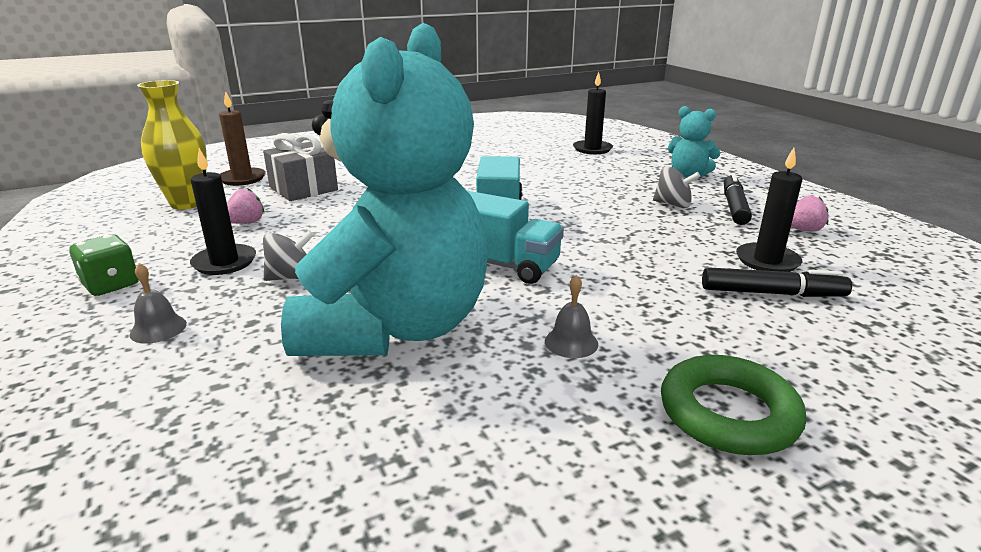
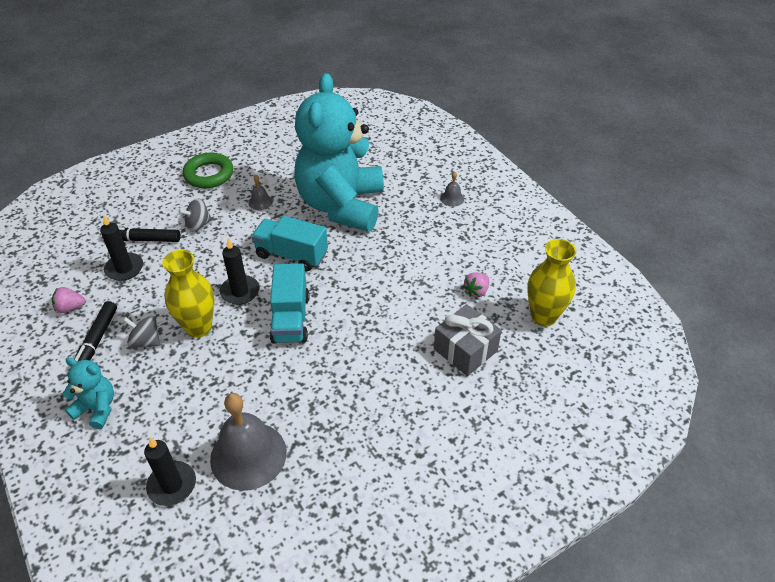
camera: 175 degrees right, 20 degrees up
(111, 285) = (504, 224): green dice -> none
(224, 262) = (458, 246): black candle -> black candle (240, 292)
(242, 179) = (534, 367): brown candle -> none
(291, 277) = (410, 236): grey spinning top -> grey spinning top (198, 225)
(533, 155) = (248, 455): none -> grey bell
(614, 211) = (198, 327): none -> yellow vase

